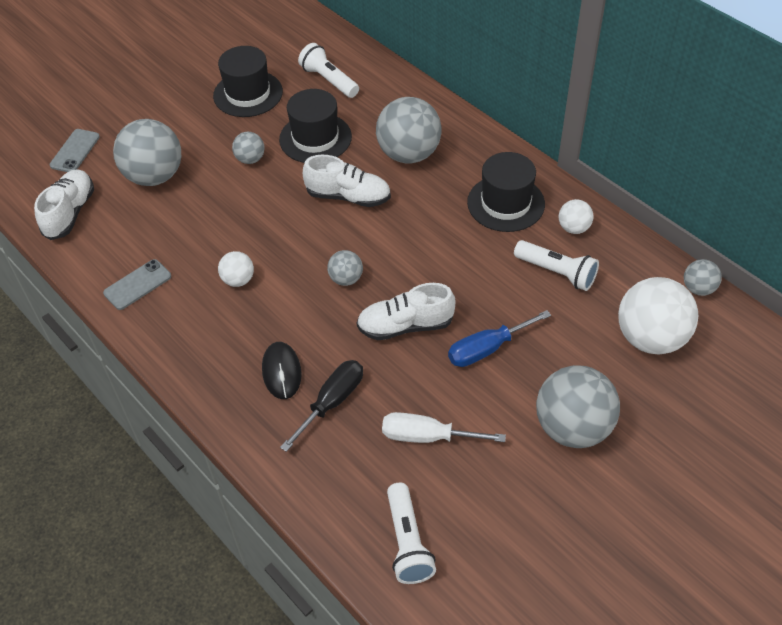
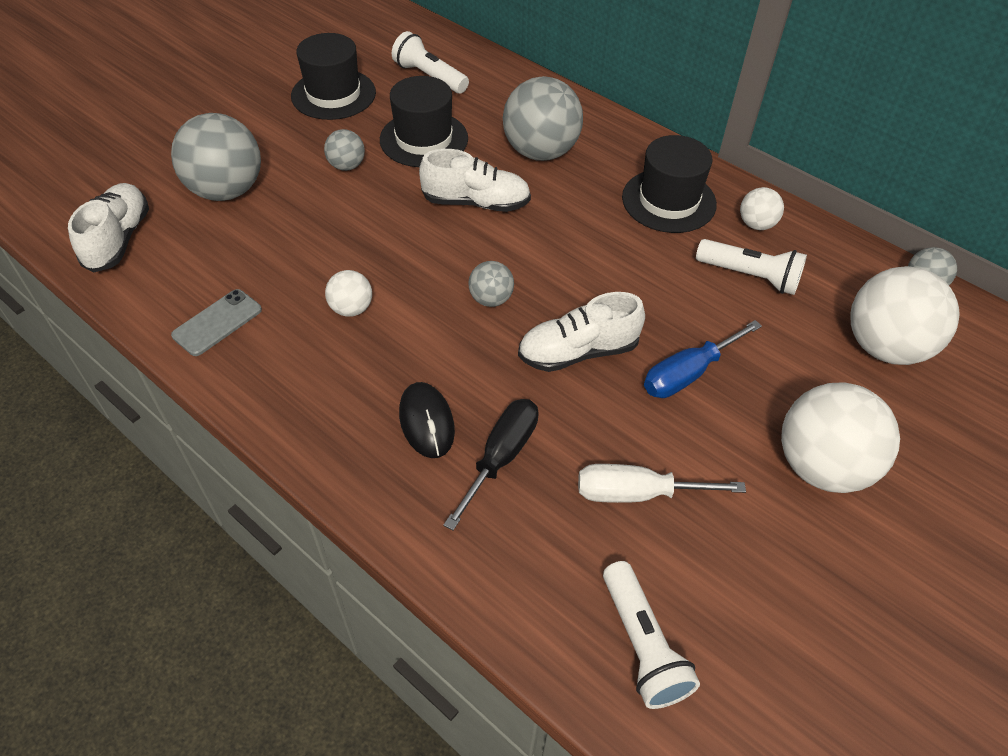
camera: 10 degrees left, 0 degrees up
(75, 151) = (120, 166): grey phone -> none
(572, 427) = (821, 466): grey ball -> white ball

